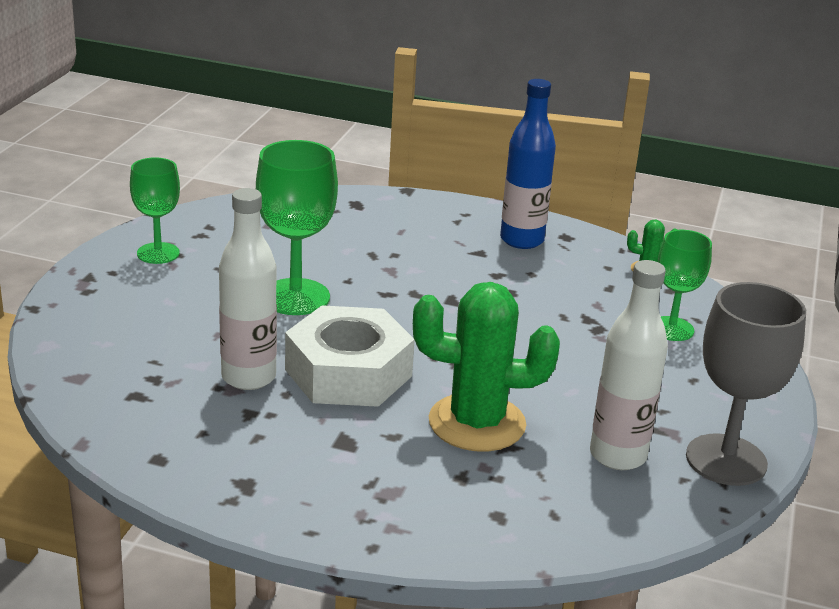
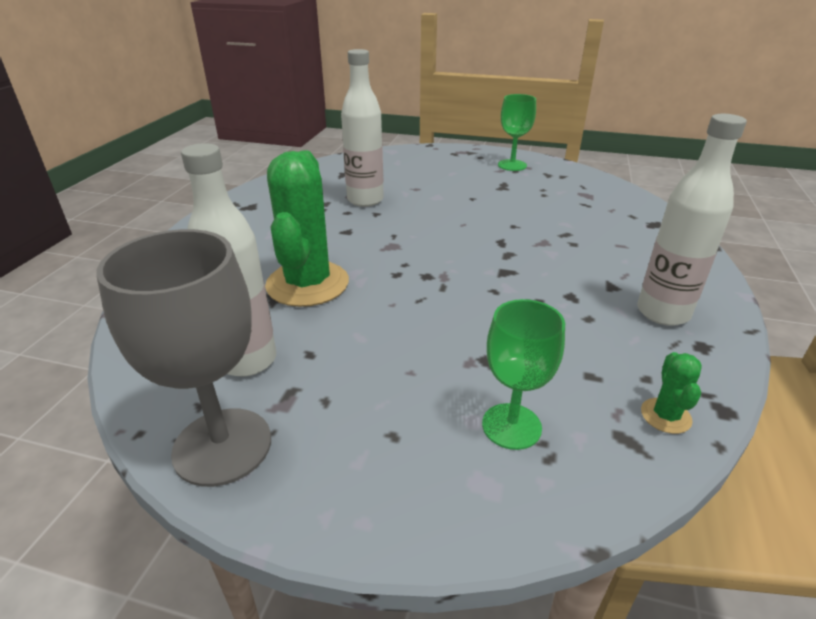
camera: 90 degrees right, 5 degrees up
(295, 297) = (476, 208): green goblet -> none
(348, 373) = (376, 231): white nut -> none
(522, 240) = (663, 313): blue bottle -> white bottle

